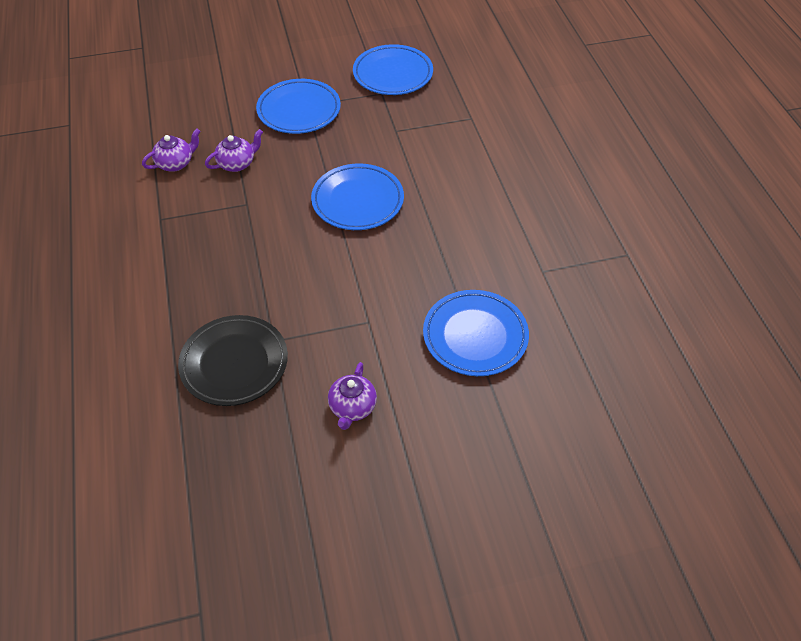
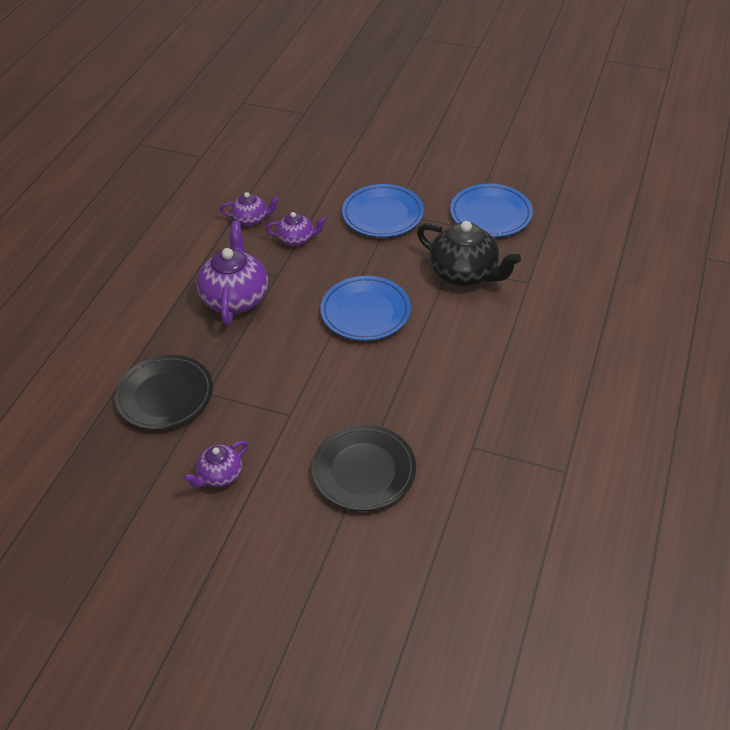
camera: 35 degrees right, 5 degrees down
(224, 241) = (235, 298): none -> purple teapot
(414, 132) = (464, 273): none -> black teapot
(475, 336) = (364, 471): blue plate -> black plate

